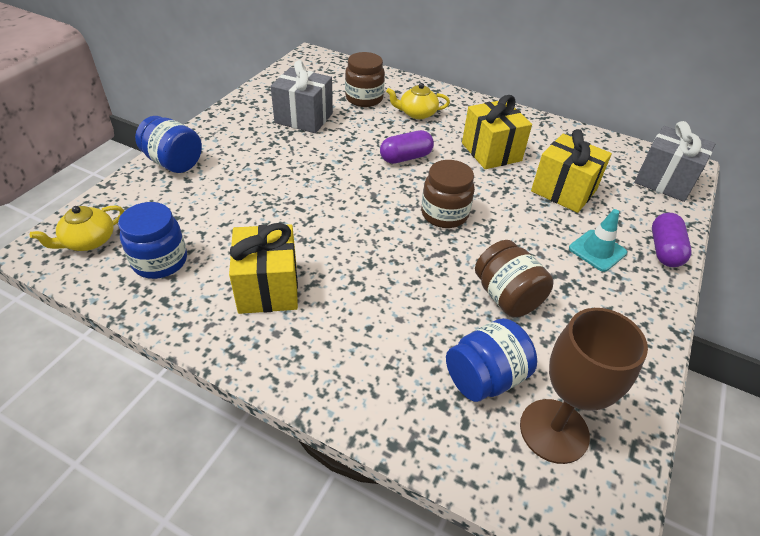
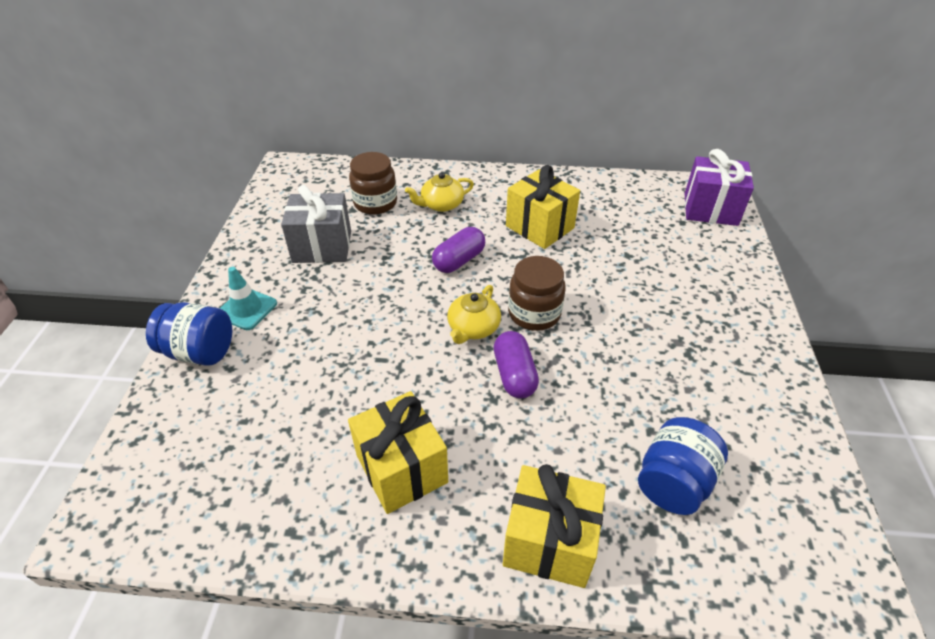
camera: 20 degrees left, 0 degrees up
(88, 241) = (150, 492): yellow teapot -> yellow teapot (473, 328)
(160, 261) = (257, 485): blue jar -> none
(507, 297) = (643, 385): brown jar -> none
(554, 430) = (763, 511): brown goblet -> none
(563, 191) = (630, 249): yellow gift -> yellow gift (549, 541)
(597, 250) = (694, 303): turquoise traffic cone -> turquoise traffic cone (246, 309)
(664, 181) = (710, 209): grey gift -> purple gift
(664, 250) = (749, 282): purple capsule -> purple capsule (514, 375)

